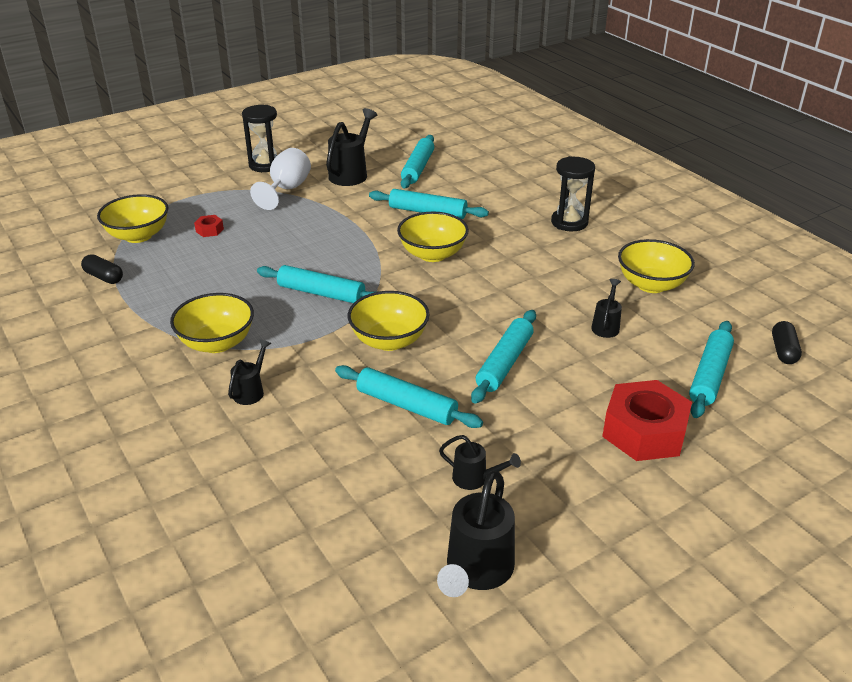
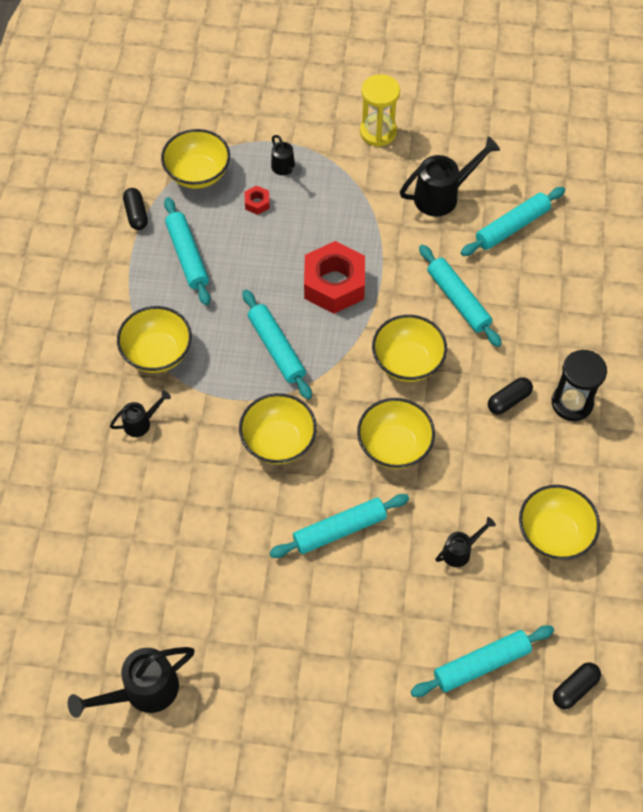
camera: 40 degrees right, 25 degrees up
(265, 165) = (378, 132): black hourglass -> yellow hourglass
(286, 189) = (365, 184): white goblet -> none
(406, 405) = (230, 517): turquoise rolling pin -> turquoise rolling pin (187, 256)
(475, 479) = (212, 620): black watering can -> black watering can (285, 169)
(482, 298) = (394, 446): none -> yellow bowl
(528, 240) = (509, 400): none -> black capsule
(644, 432) = (369, 674): red nut -> red nut (334, 284)

